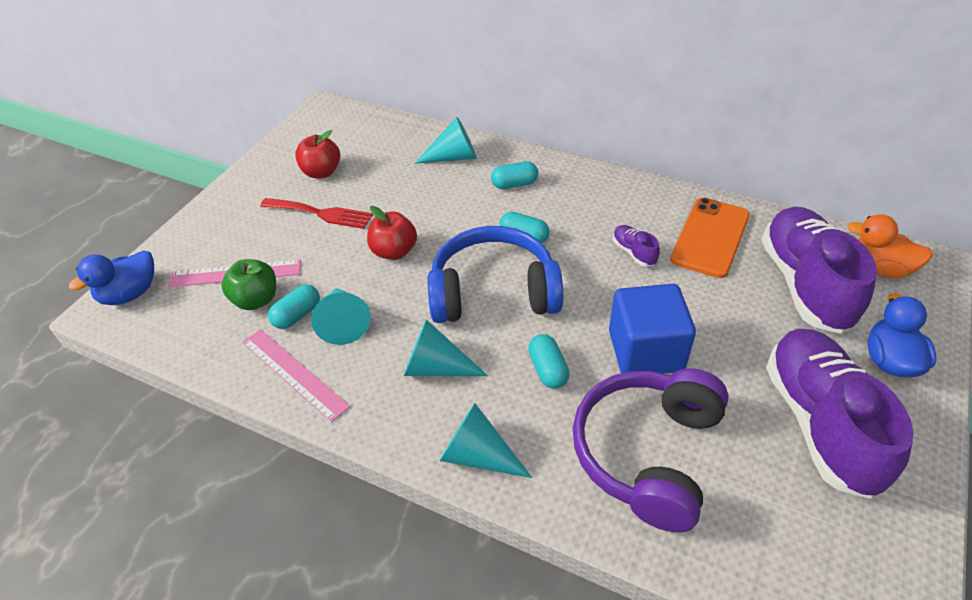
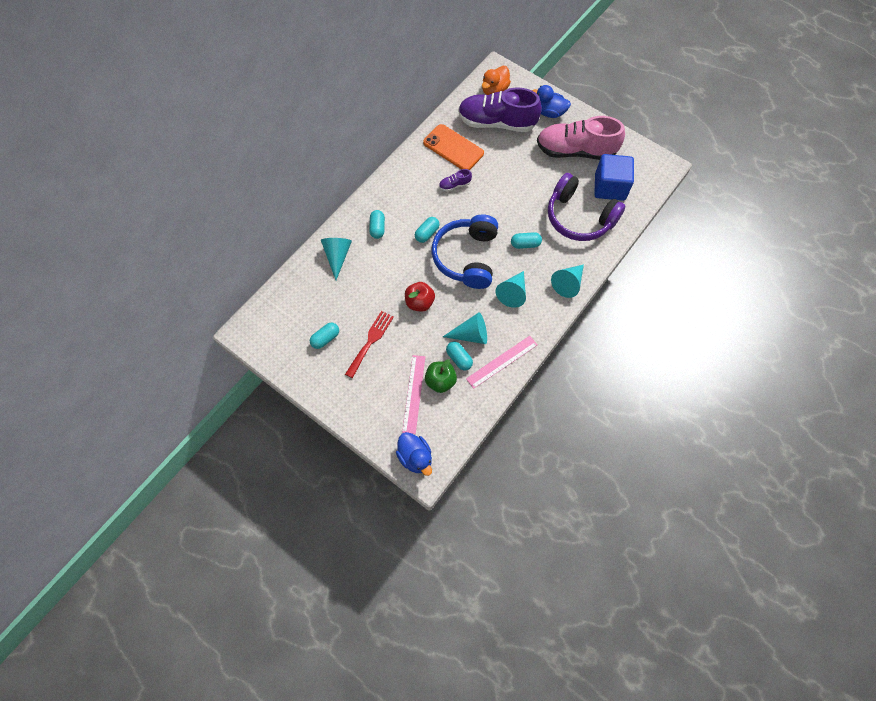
camera: 80 degrees left, 20 degrees up
(321, 172) = (325, 338): red apple -> turquoise capsule
(645, 351) = (523, 201): blue cube -> blue cube (610, 187)
(820, 423) = (576, 151): purple shoe -> pink shoe

